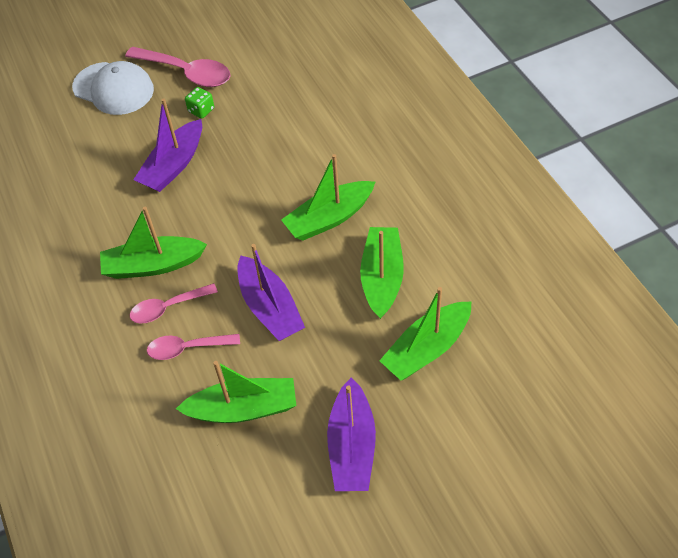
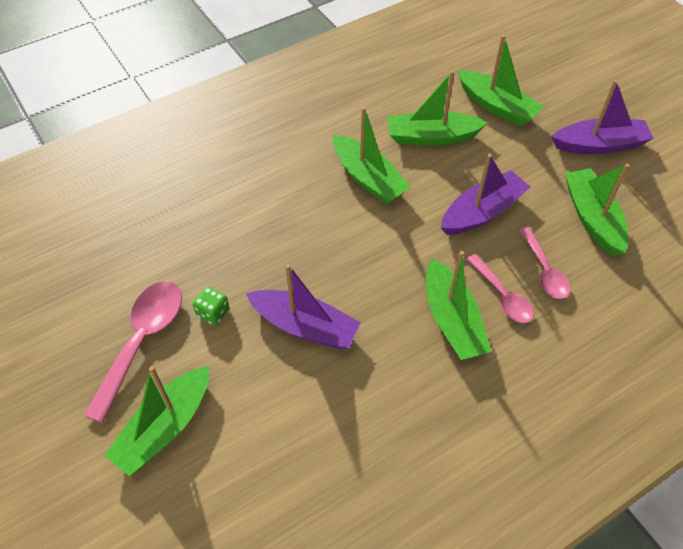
camera: 100 degrees left, 0 degrees up
(113, 89) = (165, 427): white cap -> green boat

